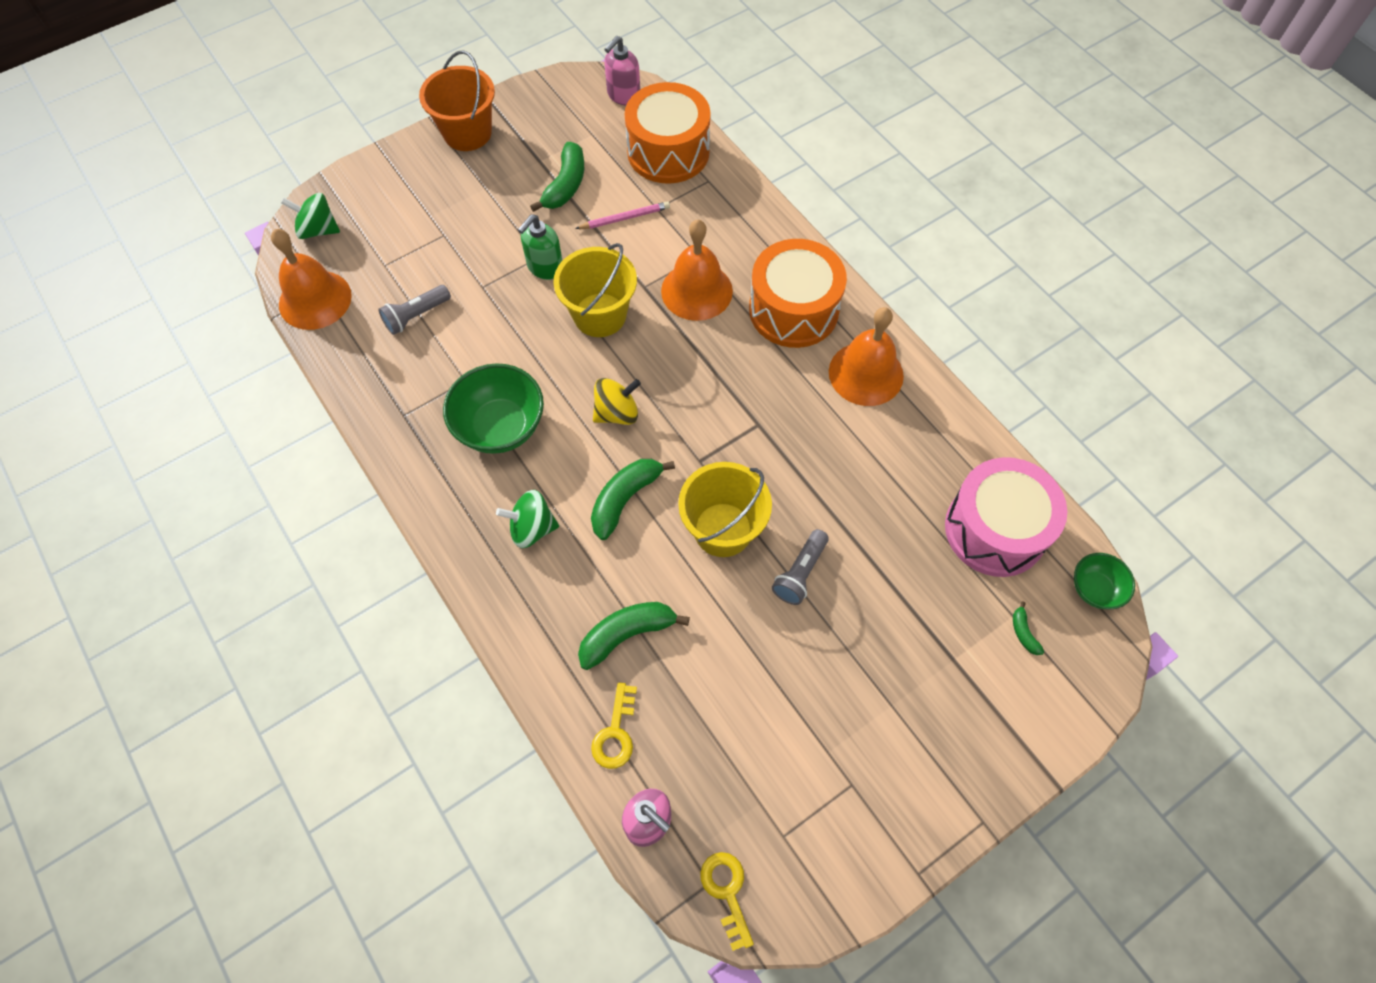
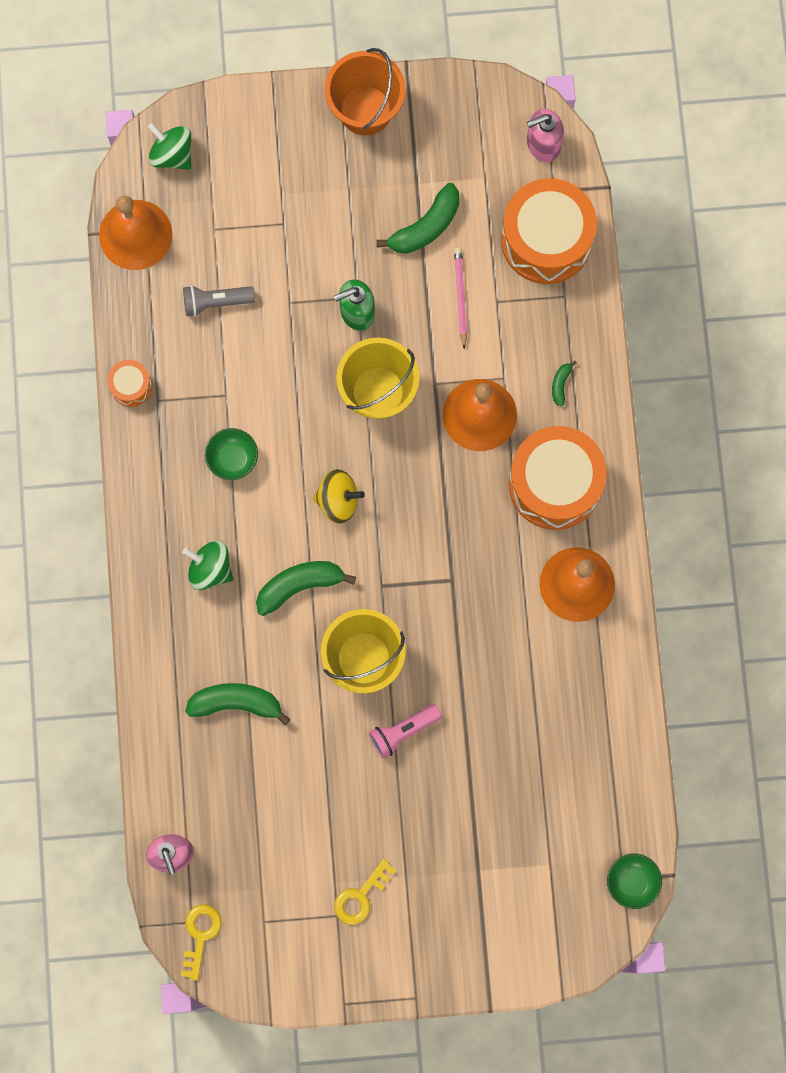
camera: 30 degrees right, 15 degrees up
(372, 415) = (131, 386): none -> orange drum
(500, 427) = (232, 459): green bowl -> green bowl, size x0.56
(615, 733) = (185, 776): yellow key -> yellow key (360, 897)
(625, 218) = (460, 296): pink pencil -> pink pencil turned 105 degrees counterclockwise
(800, 573) = (403, 731): grey flashlight -> pink flashlight
(995, 529) = (587, 787): pink drum -> none
(1023, 632) = (548, 882): green banana -> green banana (560, 384)

